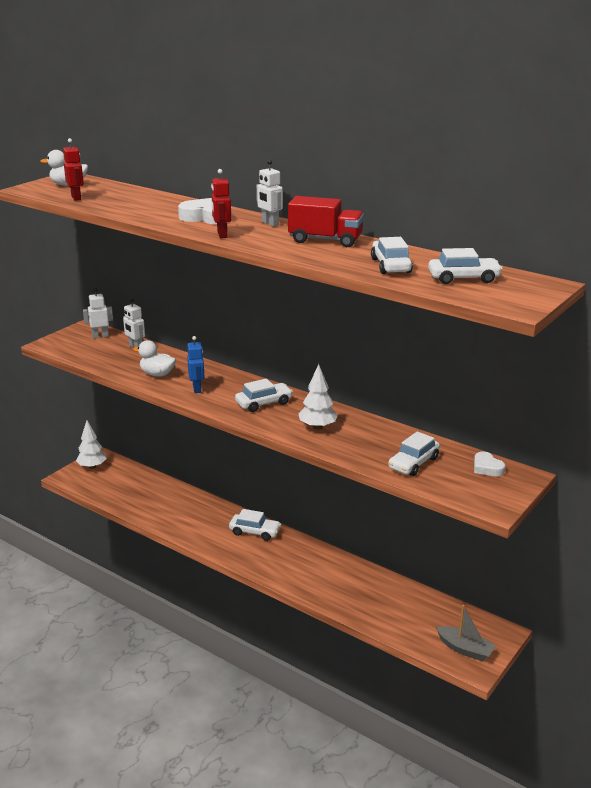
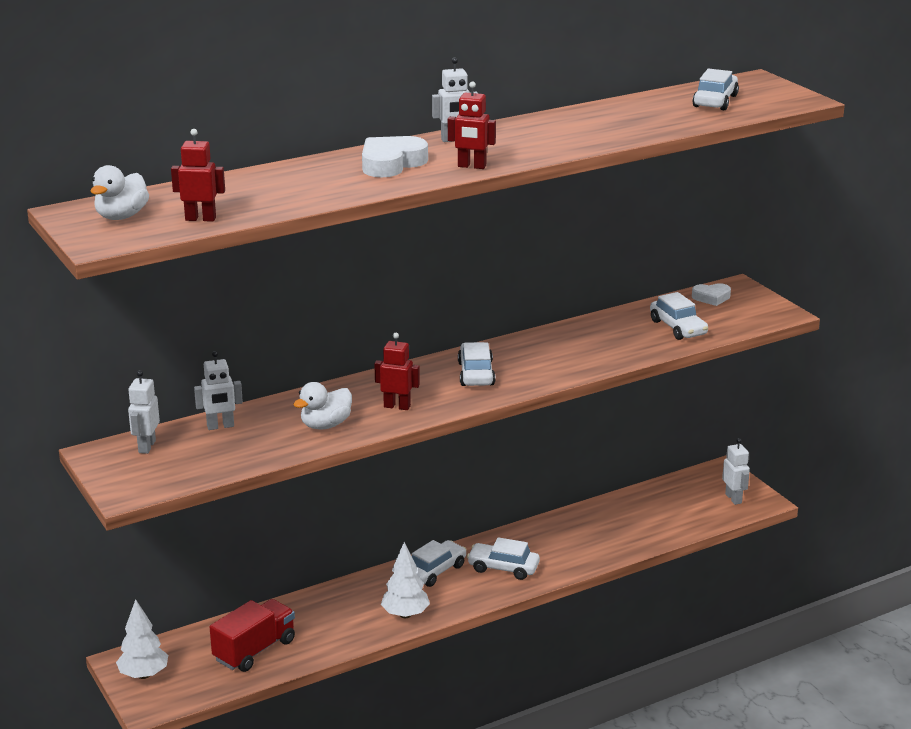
camera: 65 degrees left, 0 degrees up
(197, 389) = (397, 406): blue robot -> red robot
(317, 427) = (561, 356): white tree -> white tree (405, 614)
(325, 240) = (545, 127): red truck -> red truck (254, 650)
(390, 266) = (654, 118): white car -> white car (503, 568)
(465, 649) = (733, 498): grey boat -> white robot

